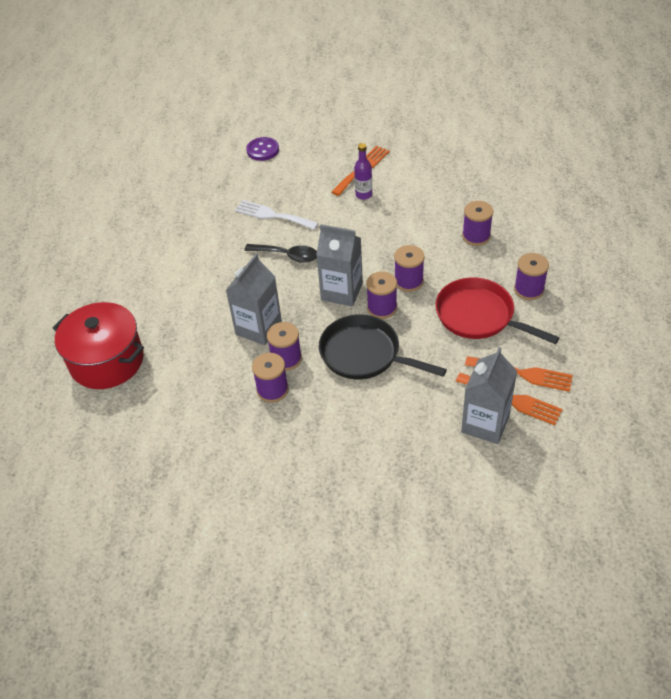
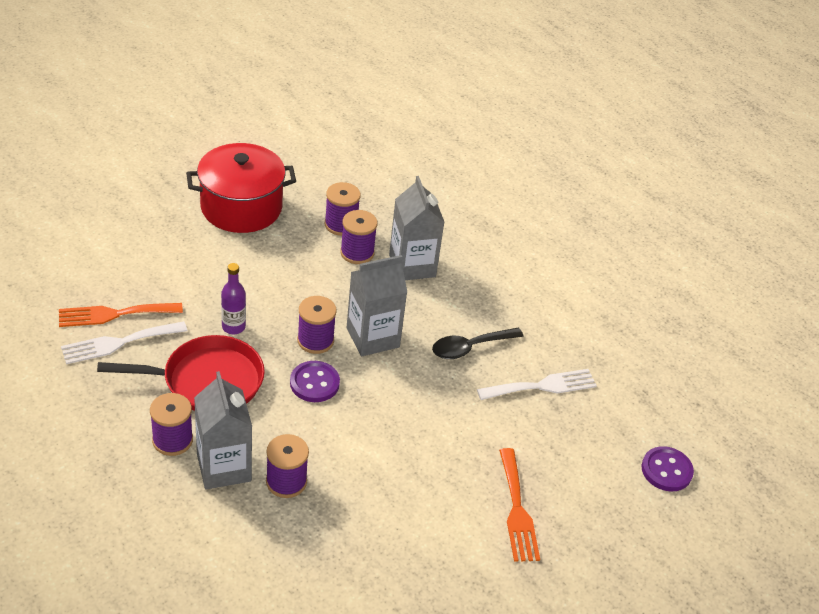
camera: 130 degrees right, 5 degrees down
(107, 361) = (504, 183): red pot -> red pot (241, 207)
(364, 195) = (474, 470): purple bottle -> purple bottle (233, 327)
(364, 354) = (290, 289): black pan -> none
(408, 281) = (314, 383): purple spool -> purple button
(485, 424) = (126, 282): grey carton -> grey carton (224, 467)
(523, 374) = (118, 343): orange fork -> white fork

